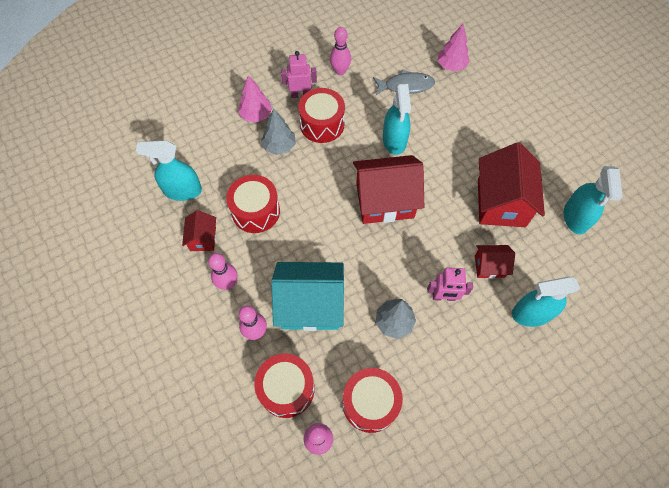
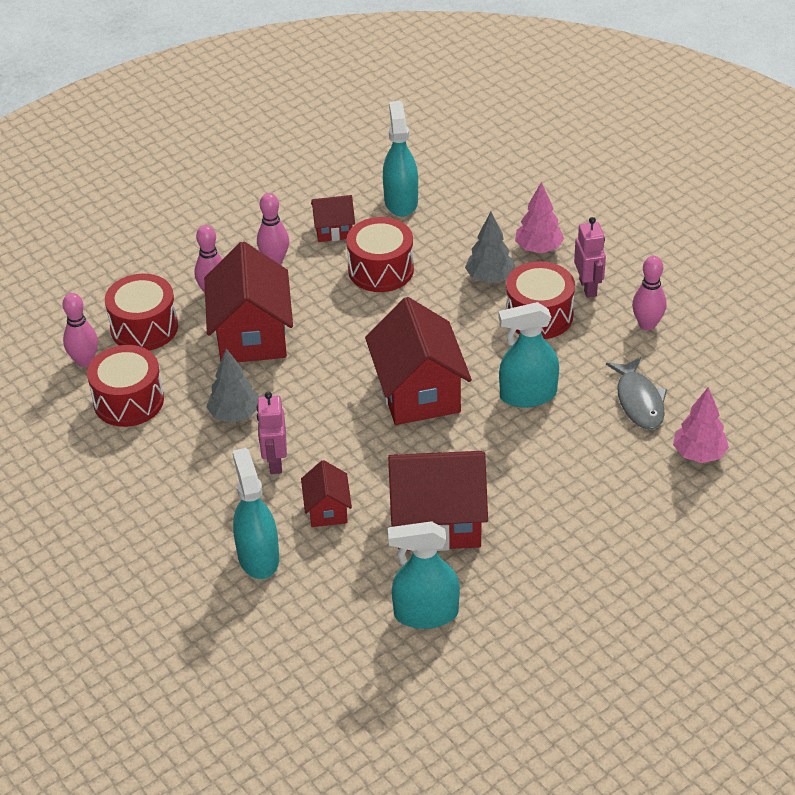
camera: 85 degrees right, 20 degrees down
(310, 305) = (252, 335): turquoise house -> red house

